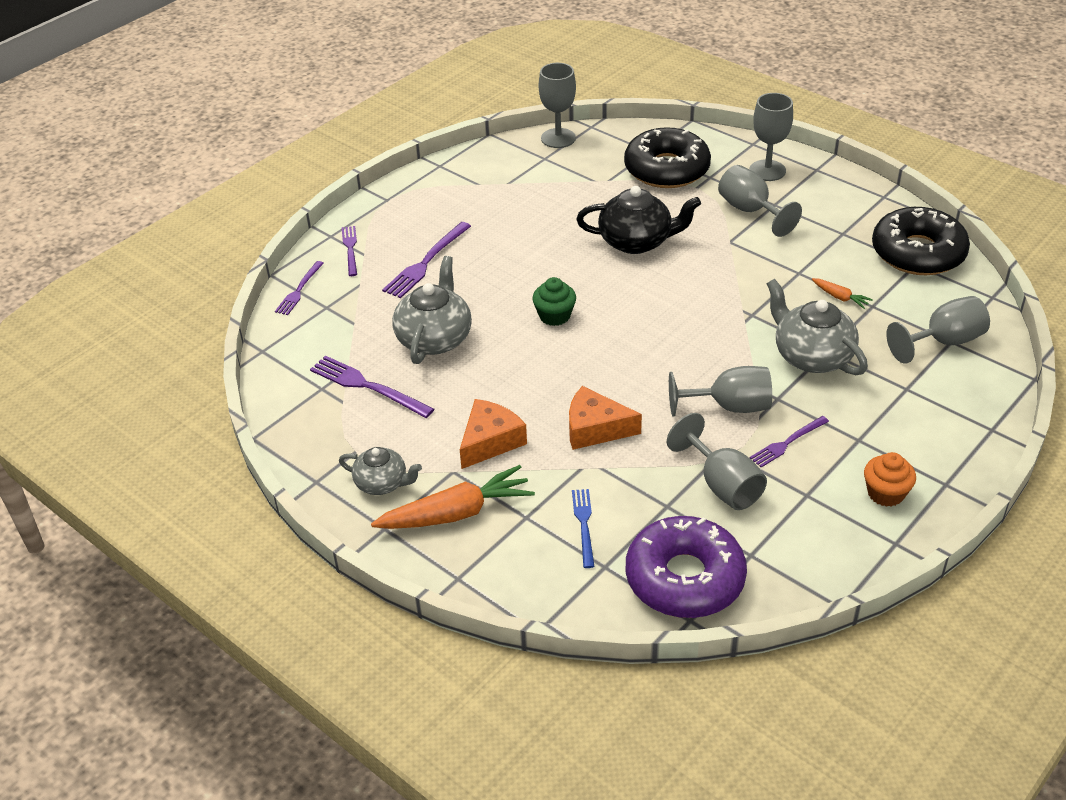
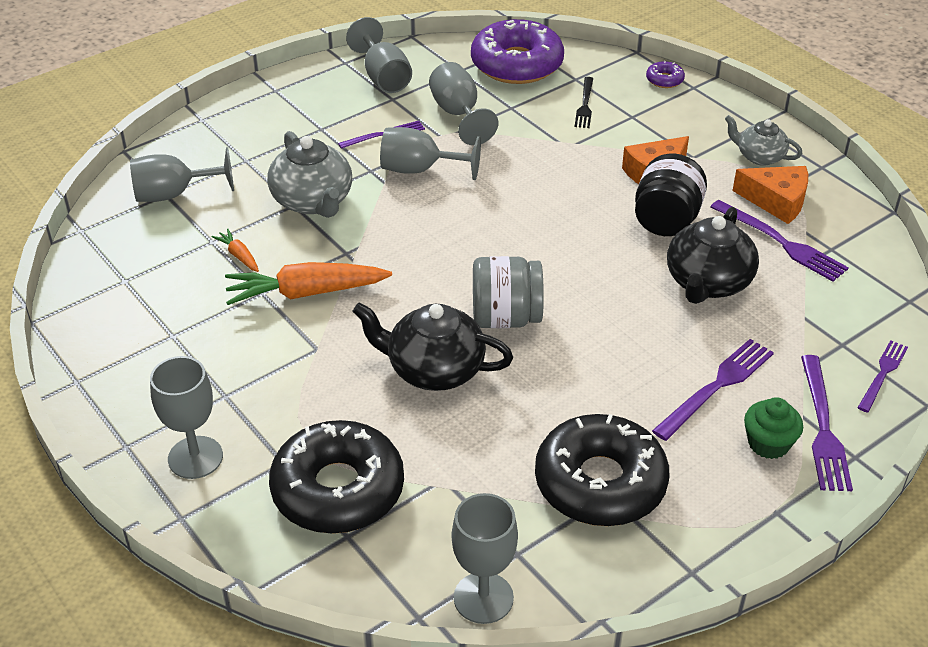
camera: 170 degrees left, 0 degrees up
(350, 249) = (823, 427): purple fork -> purple fork, size x1.57
(434, 338) = (708, 283): grey teapot -> black teapot
(456, 513) = (692, 126): orange carrot -> orange carrot (306, 293)
(475, 391) = (666, 220): none -> black jar
(495, 584) = (664, 80): none -> purple donut
(554, 316) = (565, 287): green cupcake -> green cupcake (768, 443)
(584, 525) = (585, 105): blue fork -> black fork
(595, 429) = (554, 170): orange cheese -> orange cheese (776, 201)
(596, 284) = (505, 318): none -> grey jar
(750, 211) = (263, 391): grey goblet -> grey goblet (383, 77)
(885, 493) = (328, 91): orange cupcake -> none
(918, 253) = (109, 293): black donut -> black donut (600, 483)

